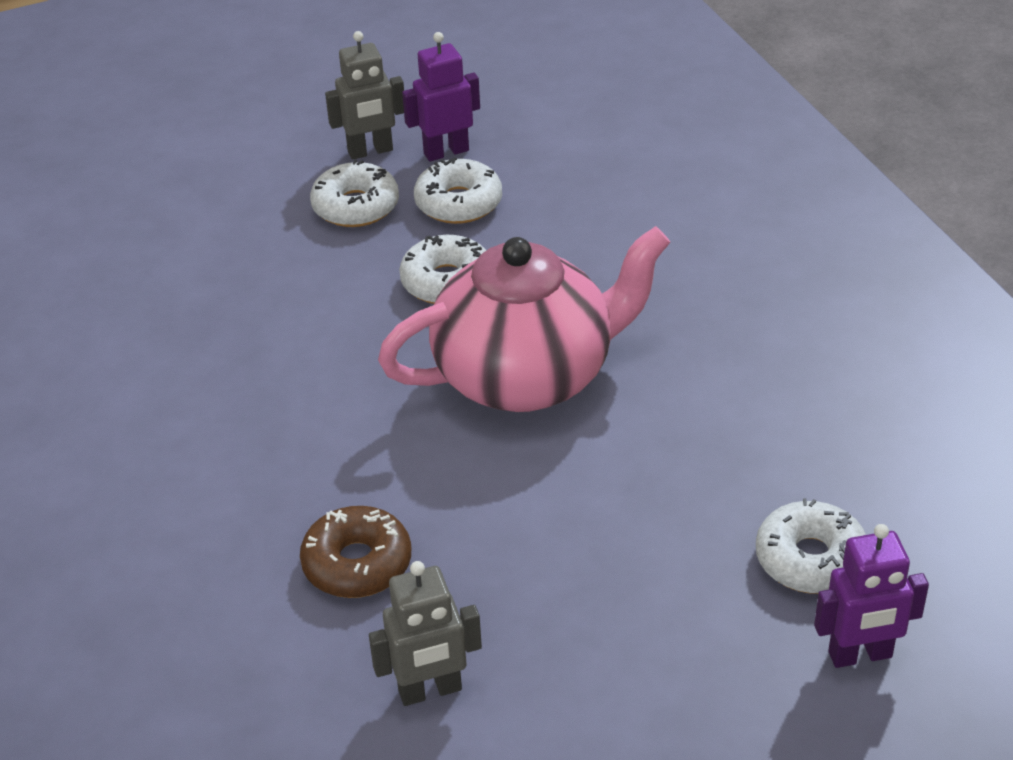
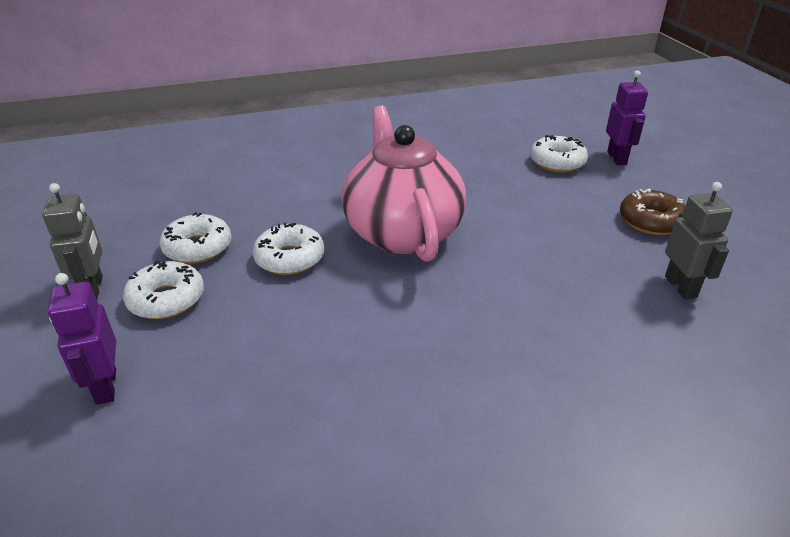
camera: 85 degrees left, 5 degrees down
(357, 564) = (578, 313): brown donut -> brown donut (651, 221)
(446, 152) = (127, 250): purple robot -> purple robot (105, 386)

